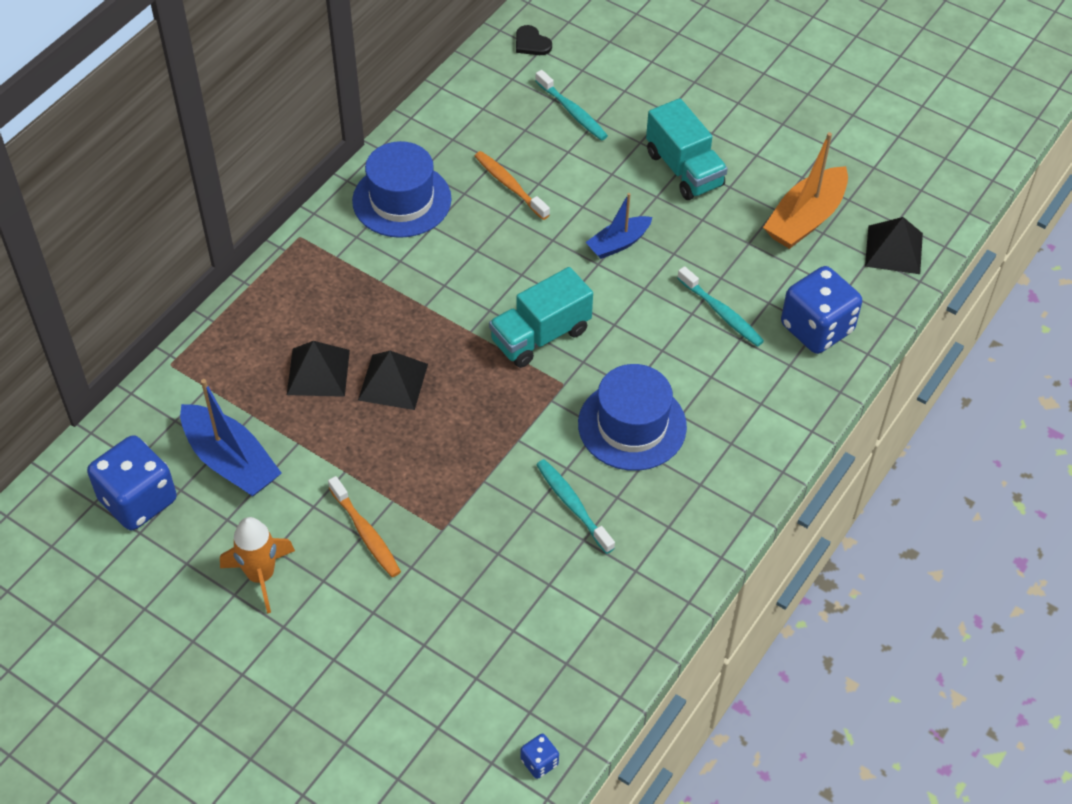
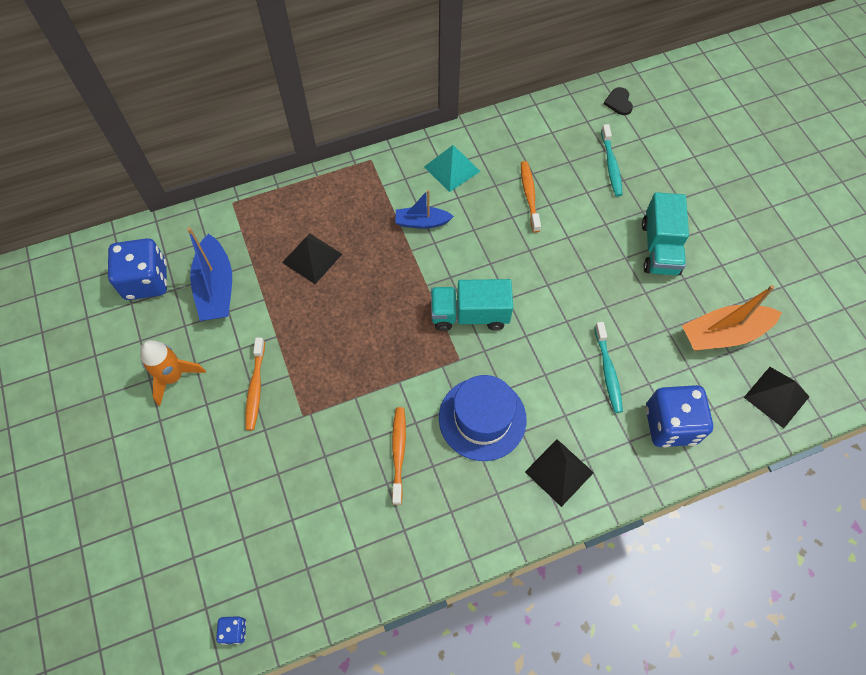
camera: 35 degrees right, 10 degrees up
(393, 382) = (352, 292): black pyramid -> black pyramid (559, 472)
(402, 200) = (452, 169): blue hat -> turquoise pyramid
(573, 505) = (398, 453): turquoise toothbrush -> orange toothbrush
(618, 243) = (572, 277): blue boat -> blue boat (422, 222)

